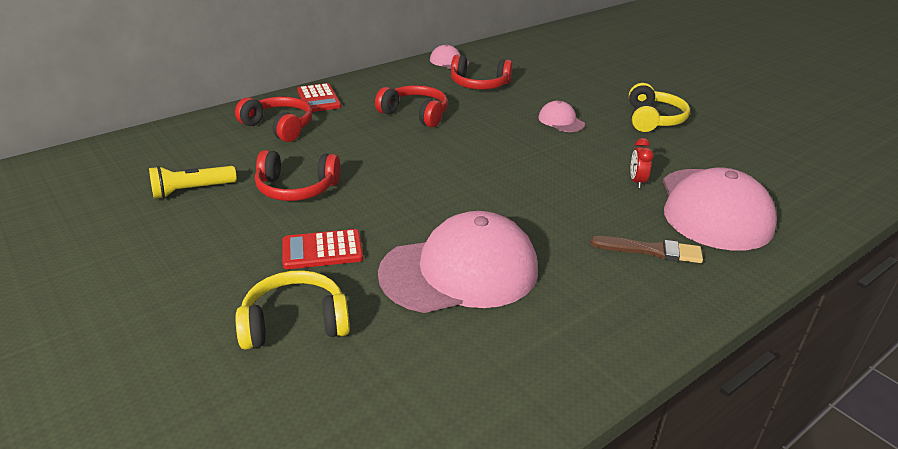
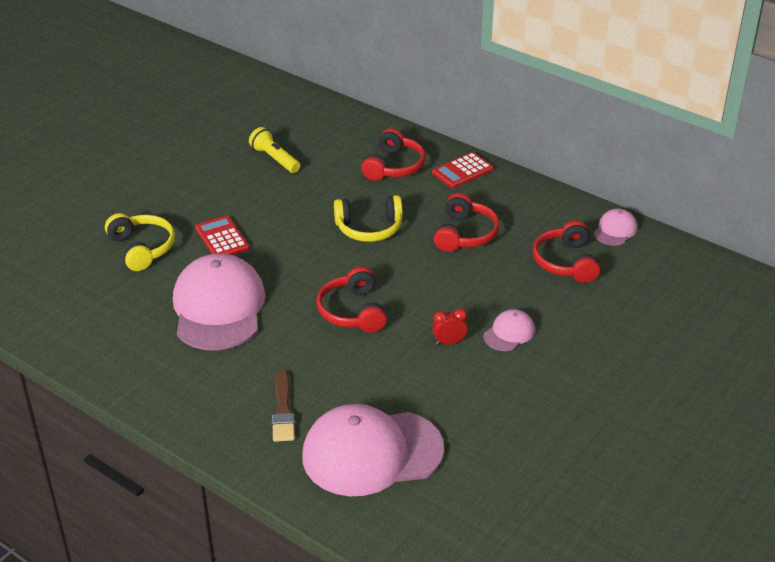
camera: 75 degrees right, 5 degrees up
(296, 188) = (298, 204): red headphones -> red headphones (353, 311)
(460, 271) = (218, 308): pink cap -> pink cap turned 150 degrees counterclockwise
(637, 182) = (401, 397): red clock -> red clock (449, 342)
(653, 119) = (557, 405): yellow headphones -> yellow headphones (369, 228)

